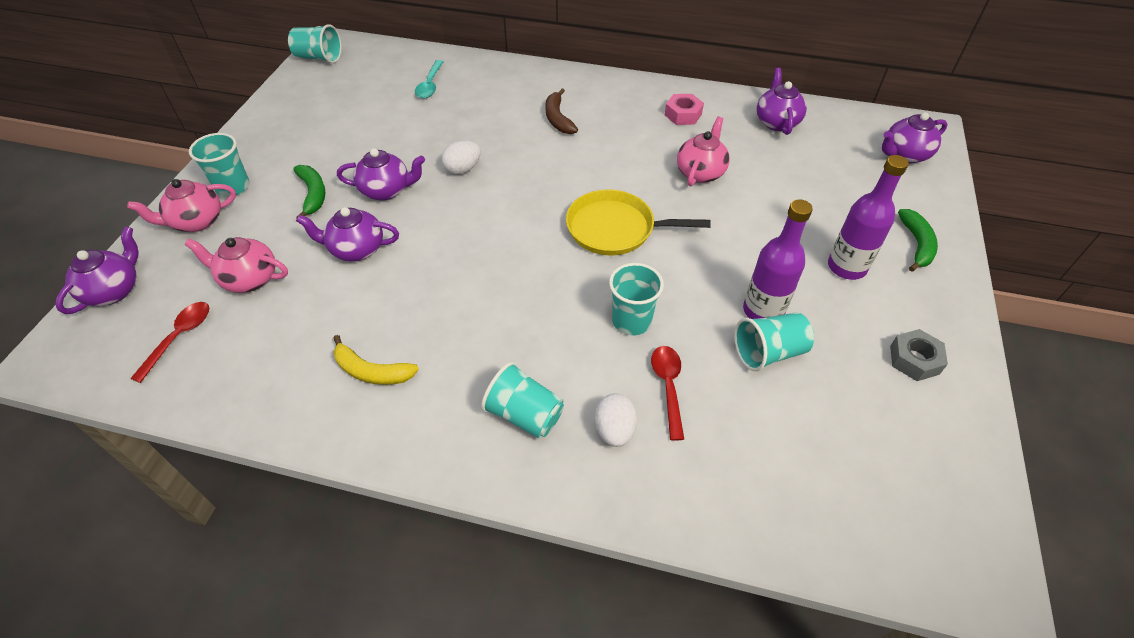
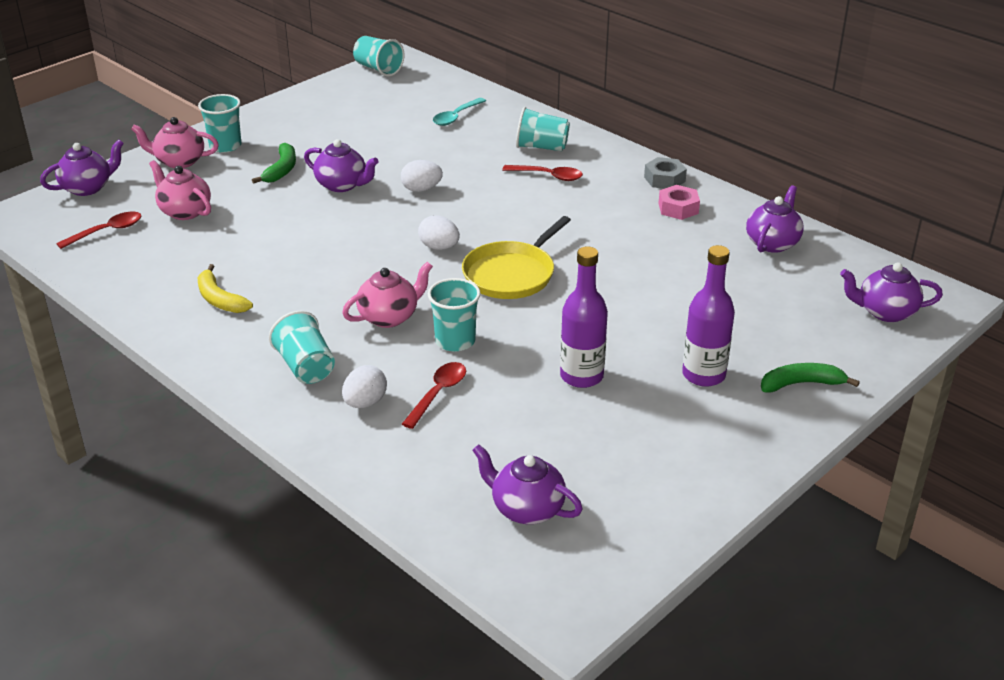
camera: 30 degrees right, 15 degrees down
(356, 249) = (280, 218): purple teapot -> purple teapot (526, 509)
(530, 225) = (439, 247): none -> white egg
(558, 118) = (548, 176): brown banana -> red spoon
(615, 228) = (511, 274): yellow pan -> yellow pan turned 90 degrees counterclockwise
(700, 172) = (641, 259): pink teapot -> pink teapot (389, 317)
(768, 352) = (552, 405): turquoise cup -> turquoise cup (541, 147)
(914, 360) = (686, 460): grey nut -> grey nut (664, 179)
(916, 244) = (801, 384): green banana -> green banana turned 135 degrees counterclockwise

